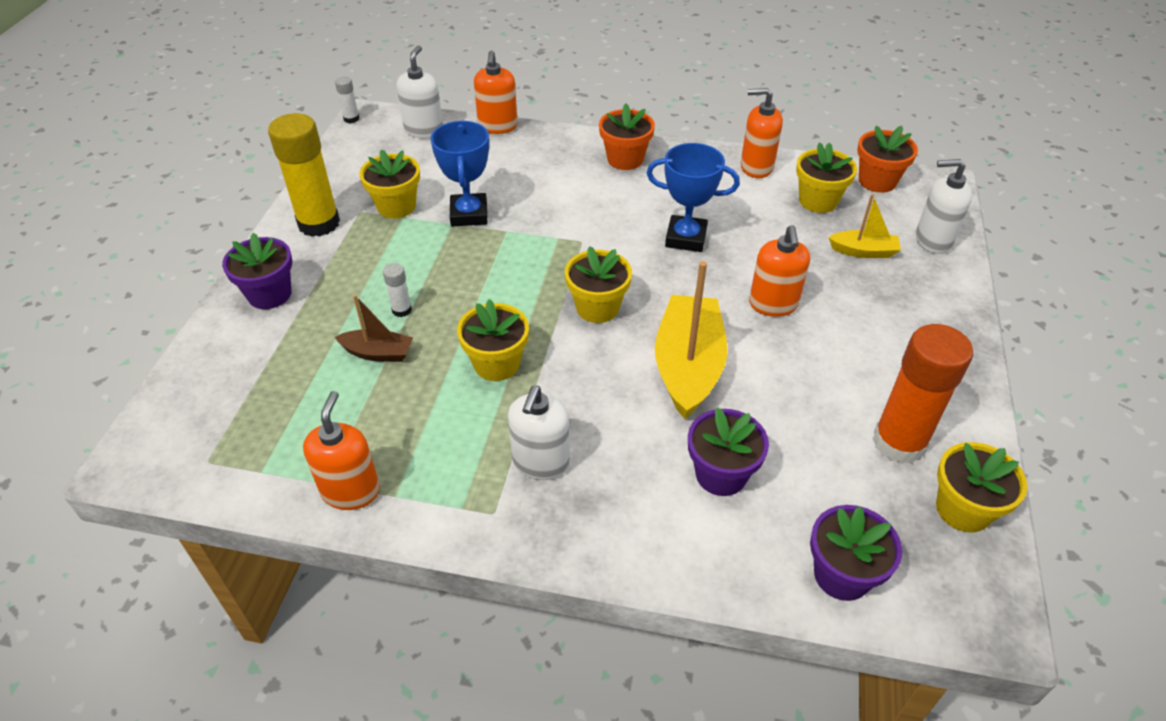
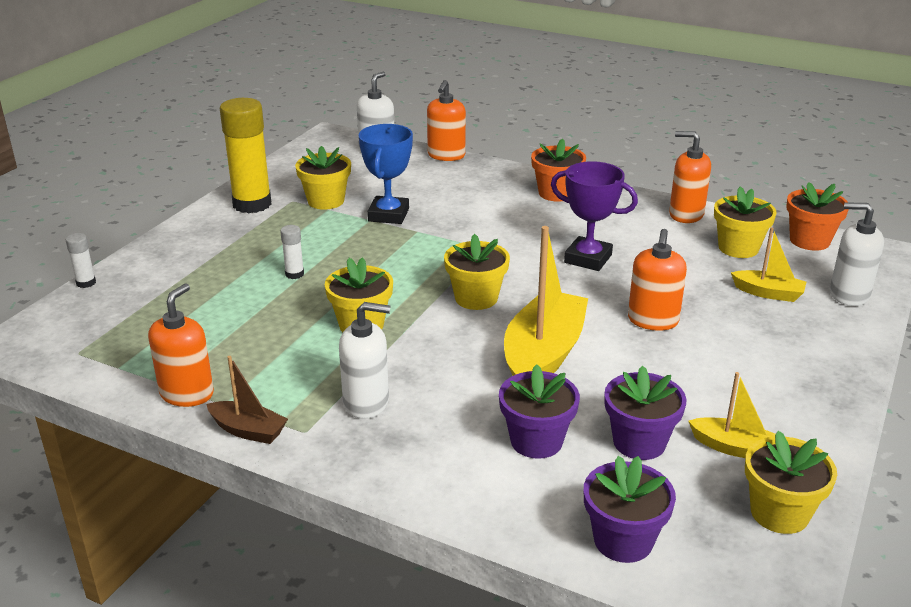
camera: 15 degrees right, 15 degrees down
(269, 294) = (186, 247): purple flower pot -> purple flower pot (639, 442)
(351, 119) = (316, 135): white glue stick -> white glue stick (86, 283)
(378, 353) = (259, 301): brown boat -> brown boat (248, 430)
(540, 462) = (366, 402): white soap dispenser -> white soap dispenser turned 120 degrees counterclockwise
(686, 238) = (588, 259): blue trophy -> purple trophy
(899, 442) = (734, 448): orange glue stick -> yellow boat

